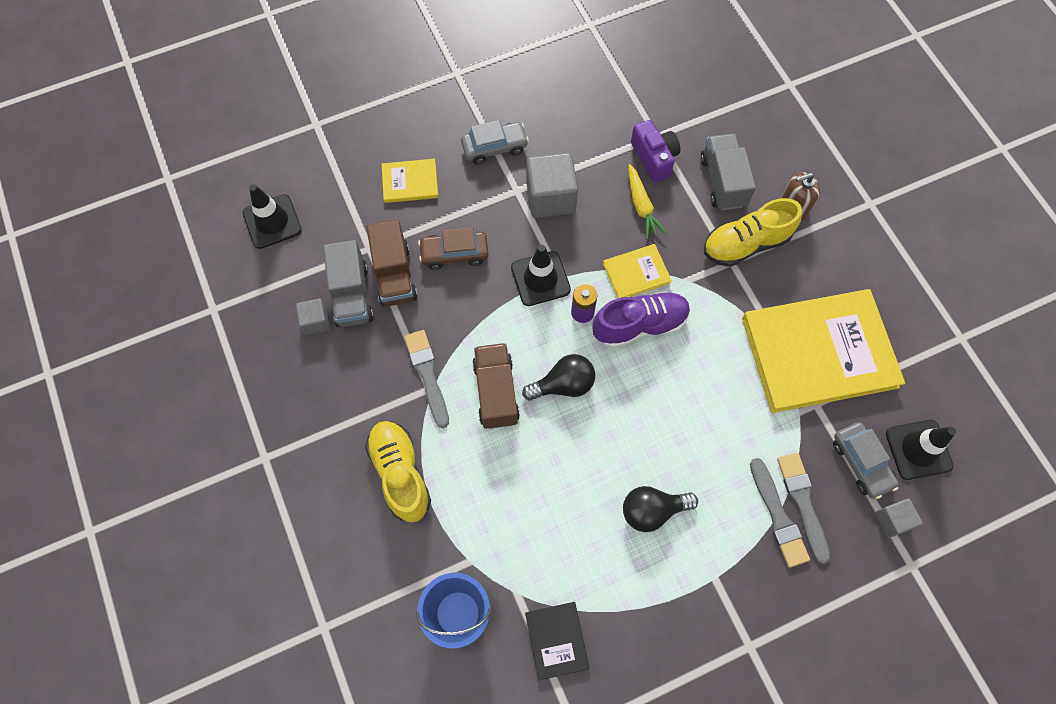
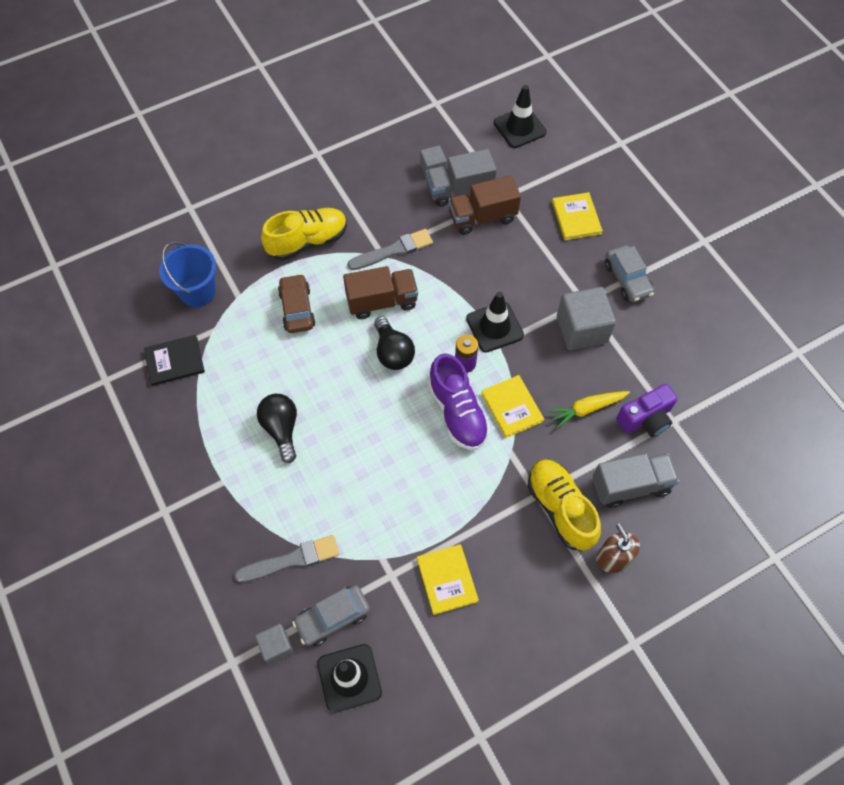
camera: 85 degrees right, 5 degrees down
(454, 254) = (509, 258): brown car -> brown car (297, 309)
(778, 516) = (278, 536): grey brush -> none
(819, 352) = (447, 580): yellow book -> yellow book, size x0.44

